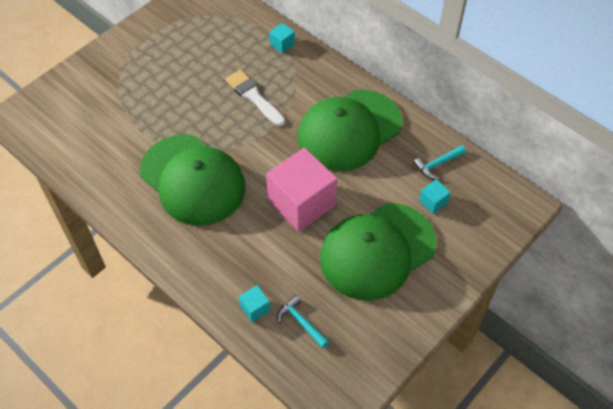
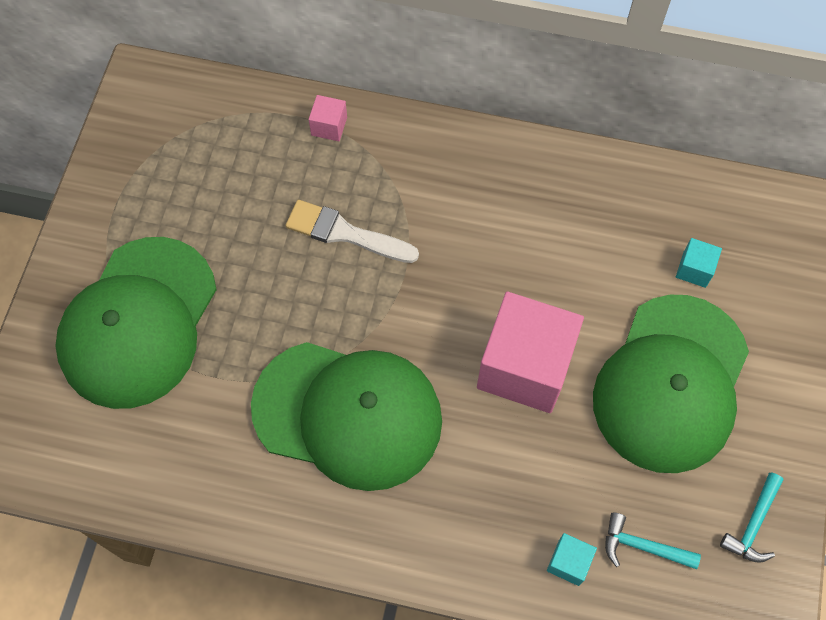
camera: 30 degrees left, 10 degrees up
(282, 44) = (329, 126): turquoise cube -> pink cube
(349, 130) = (515, 218): green cap -> green cap (138, 322)
(437, 164) = (664, 209): turquoise hammer -> turquoise hammer (753, 524)

